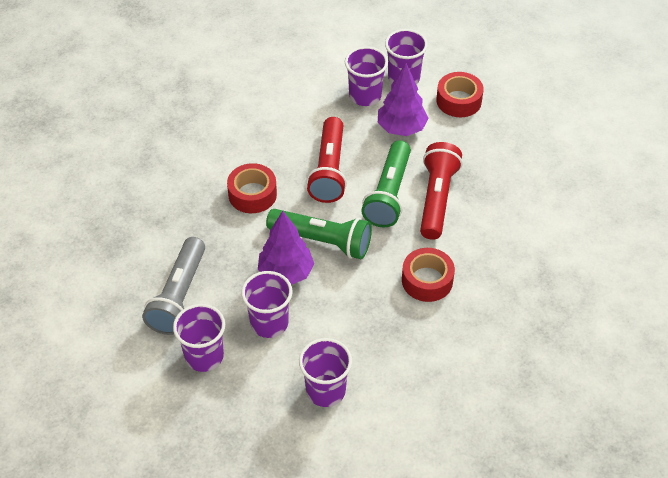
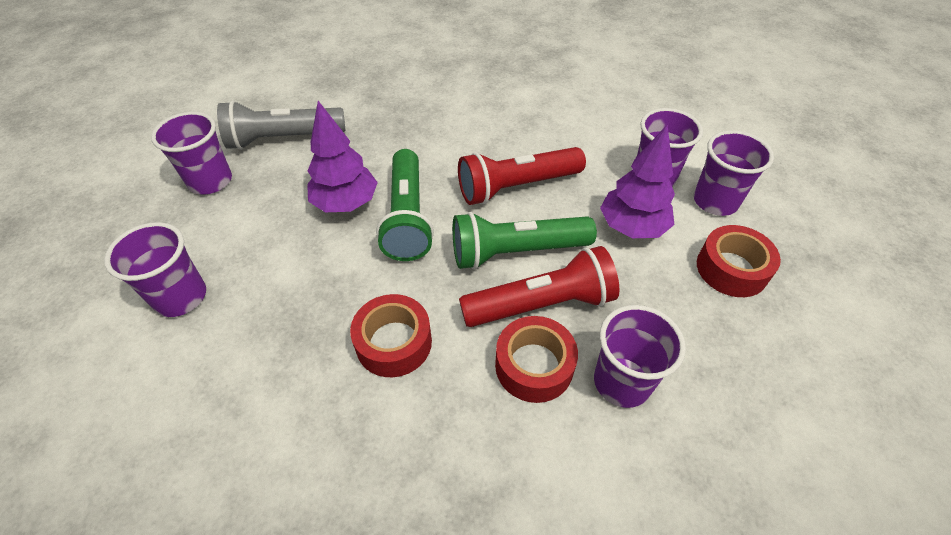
camera: 65 degrees right, 0 degrees up
(252, 194) = (442, 142): red tape -> red tape (534, 366)
(269, 323) = (269, 214): purple cup -> purple cup (622, 382)

